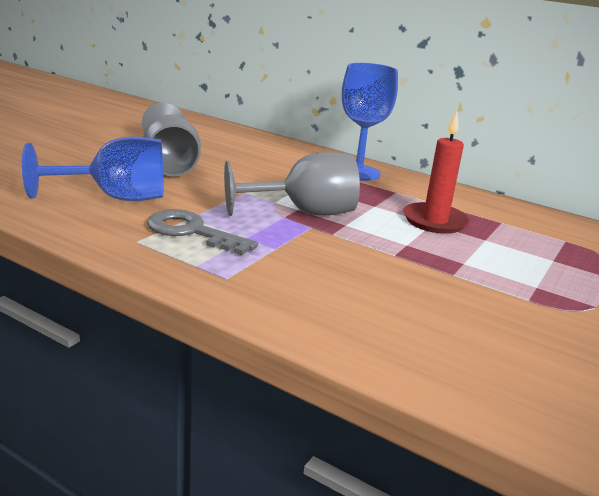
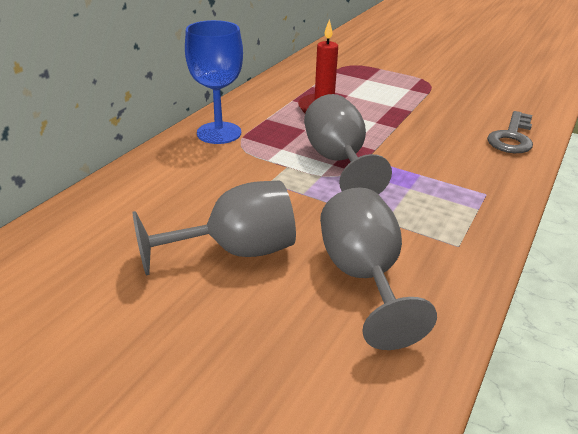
camera: 90 degrees left, 10 degrees up
(115, 198) = (363, 277): blue goblet -> grey goblet
(192, 232) = (417, 216): grey key -> grey key (512, 137)

